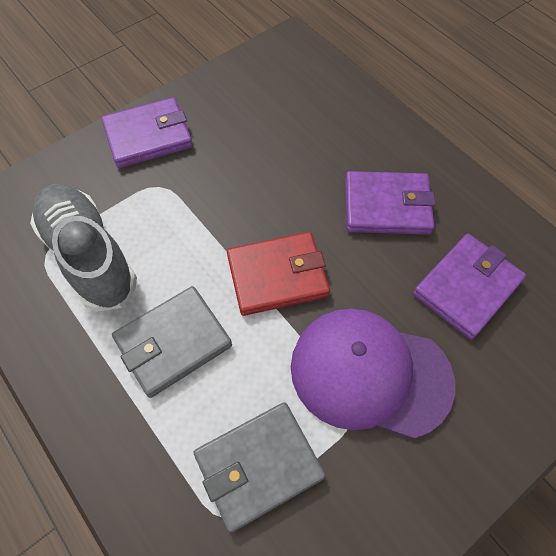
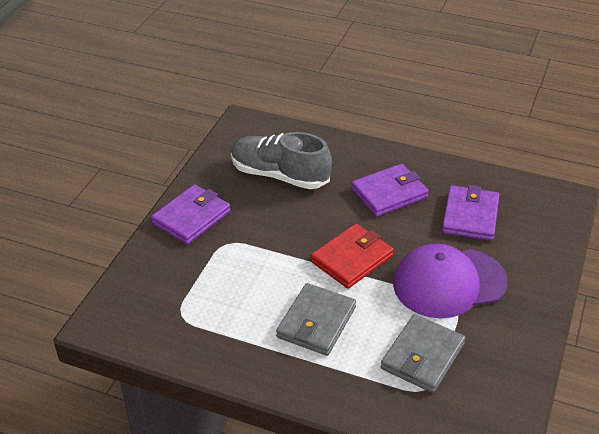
camera: 30 degrees left, 20 degrees down
(89, 256) = (214, 302): grey shoe -> grey shoe (279, 175)

